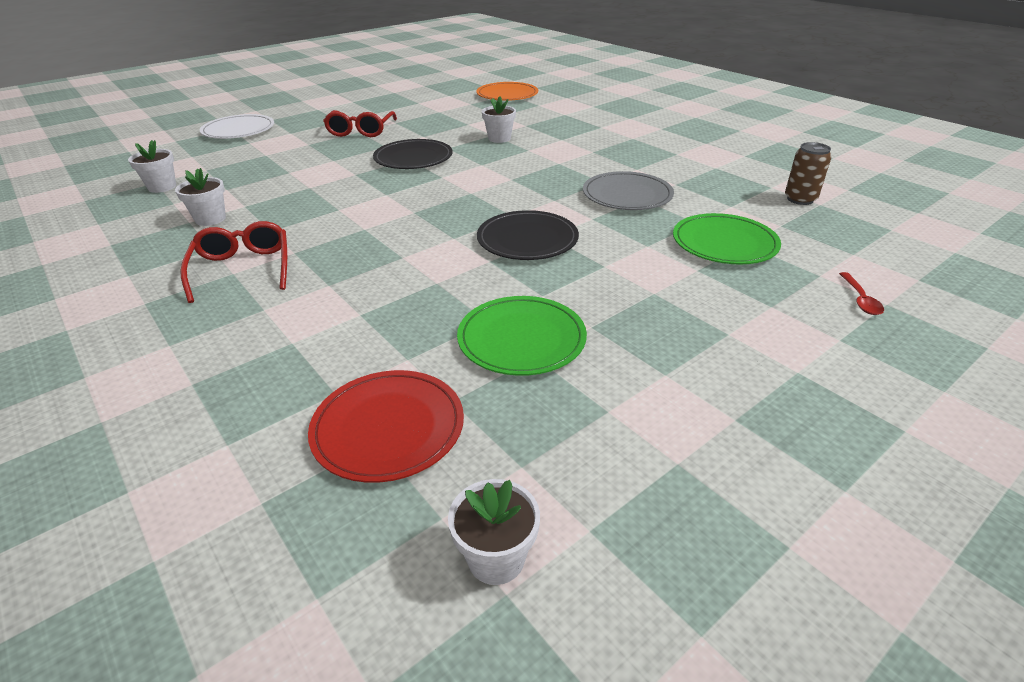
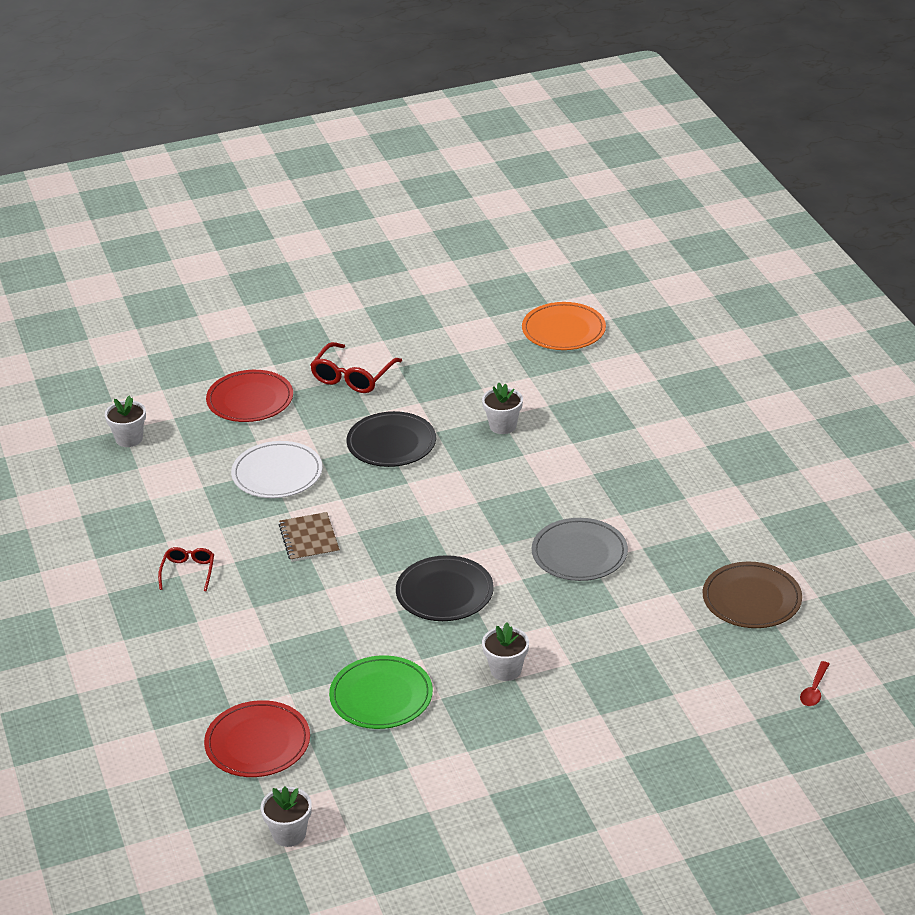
camera: 20 degrees right, 0 degrees up
(210, 219) = (169, 499): white flower pot -> white flower pot (506, 670)
(238, 130) = (217, 347): white plate -> white plate (277, 474)
(243, 269) = (188, 572): red glasses -> red glasses, size x0.61
(276, 152) = (250, 400): none -> red plate
(368, 224) = (309, 539): none -> brown notebook
(724, 243) = (621, 639): green plate -> none
(800, 199) = (751, 599): brown can -> brown plate
(860, 300) = (681, 726): red spoon -> red spoon (814, 690)

